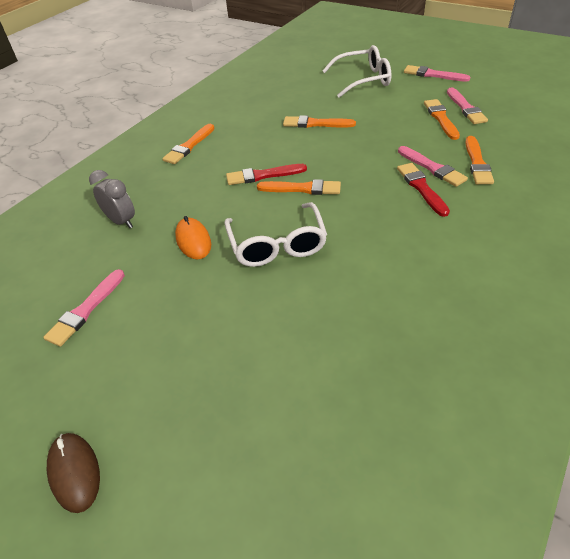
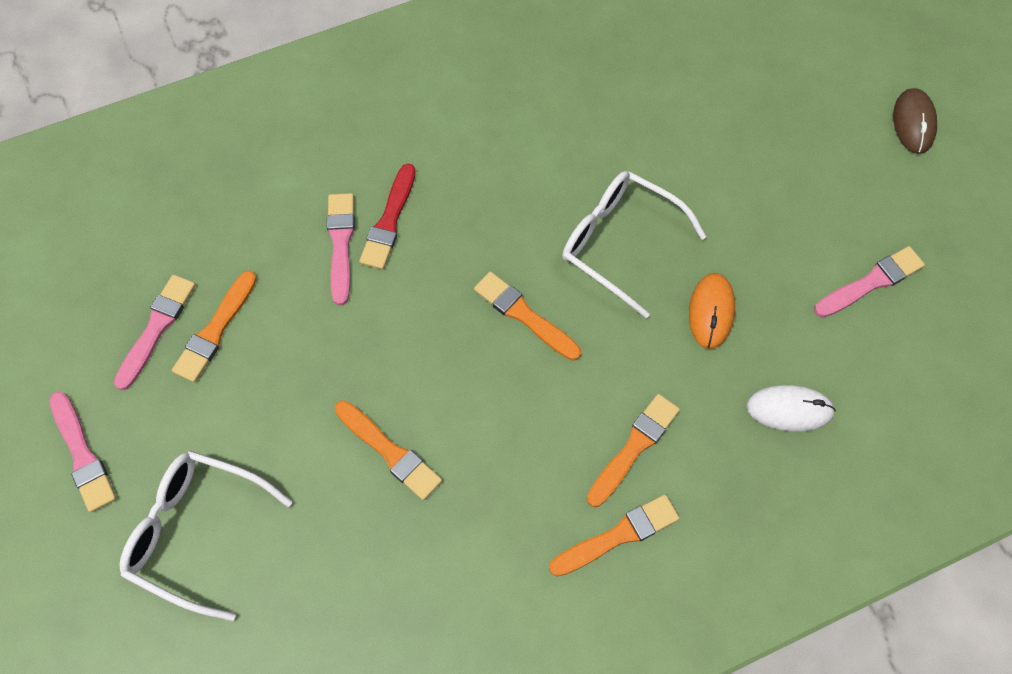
camera: 150 degrees left, 20 degrees up
(121, 221) = (789, 409): grey clock -> white mouse
(263, 175) = (554, 377): red brush -> none
(277, 245) = (619, 243): white glasses -> white glasses turned 75 degrees counterclockwise
(477, 163) = (283, 216): orange brush -> orange brush (634, 447)

